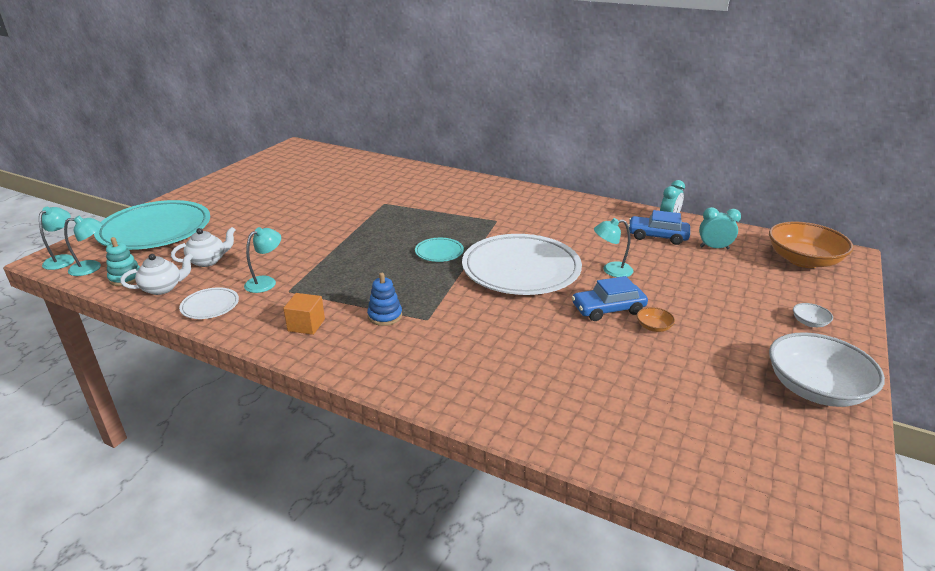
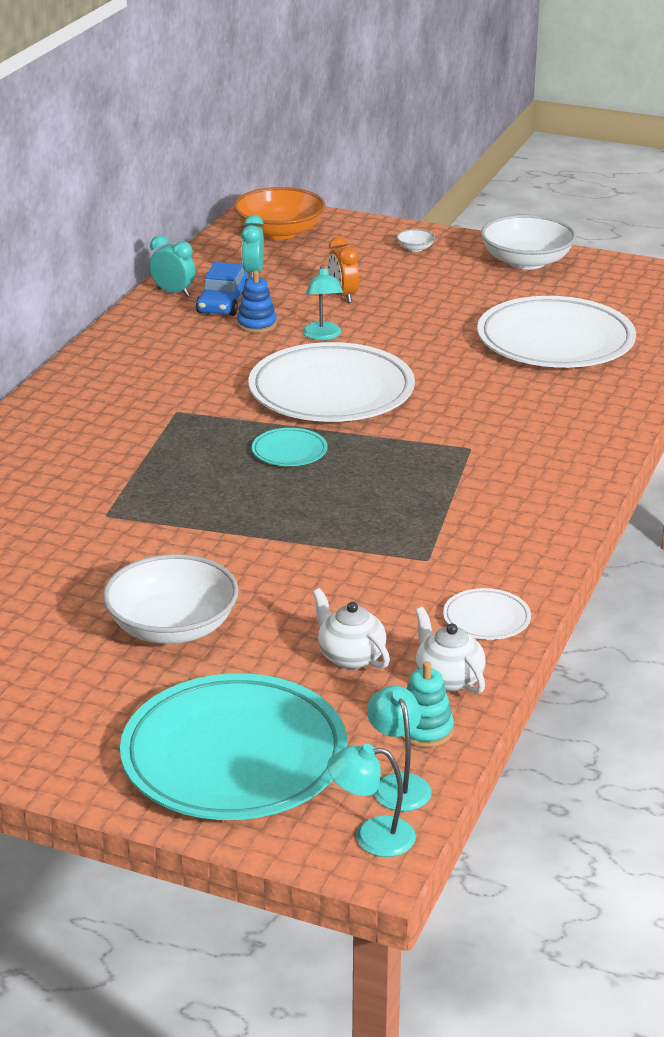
camera: 95 degrees left, 0 degrees up
(266, 282) = (406, 584): turquoise lamp -> none
(270, 218) = (172, 627): none -> white bowl
(306, 325) = (510, 530): orange cube -> none
(385, 316) = (471, 477): blue stacking toy -> blue stacking toy (256, 324)
(608, 309) = (416, 341): blue car -> none
(623, 385) = (555, 341): none -> white plate
(654, 327) = (446, 320): orange bowl -> none
(686, 282) = (343, 296): none -> orange clock

